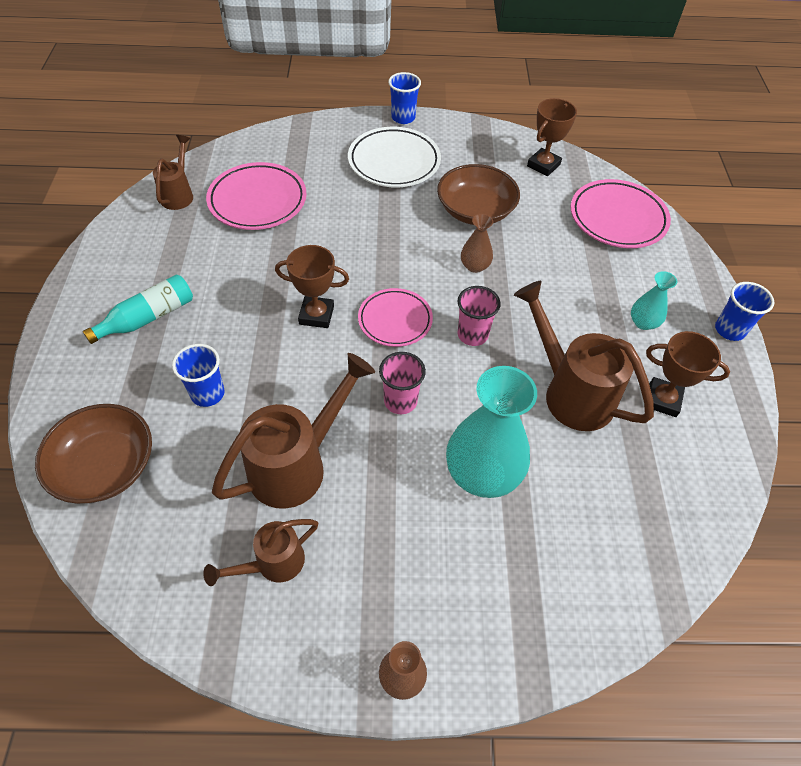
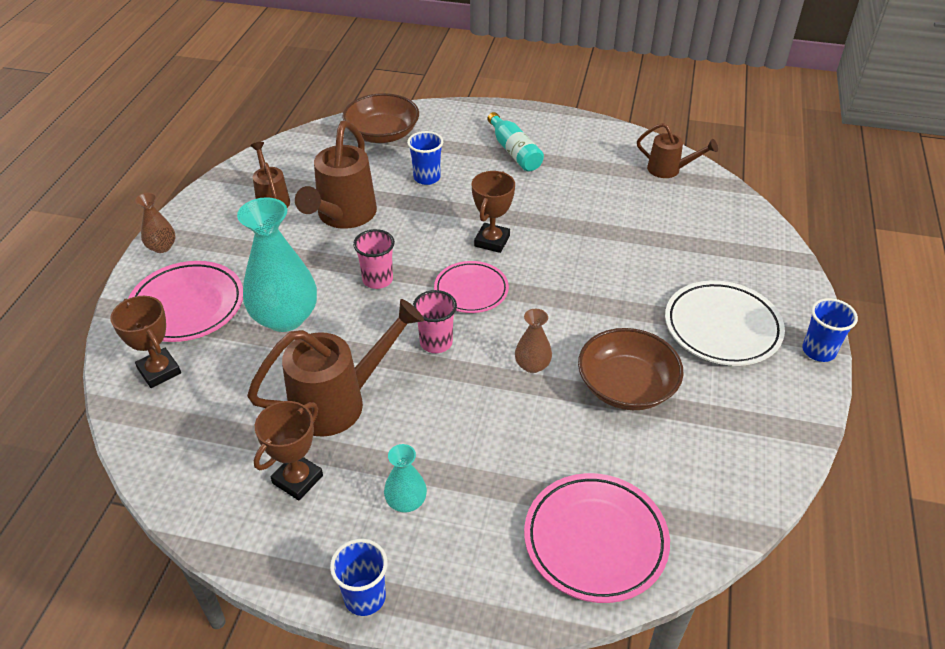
camera: 105 degrees right, 10 degrees down
(257, 201) = (656, 217): pink plate -> pink plate (187, 306)
(297, 464) = (343, 216): brown watering can -> brown watering can turned 45 degrees clockwise
(543, 165) = (717, 483): brown trophy -> brown trophy (159, 371)

